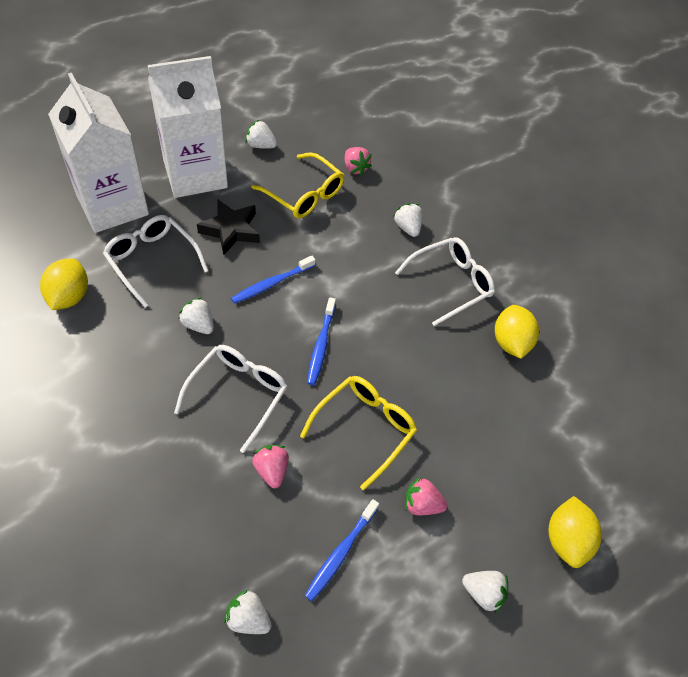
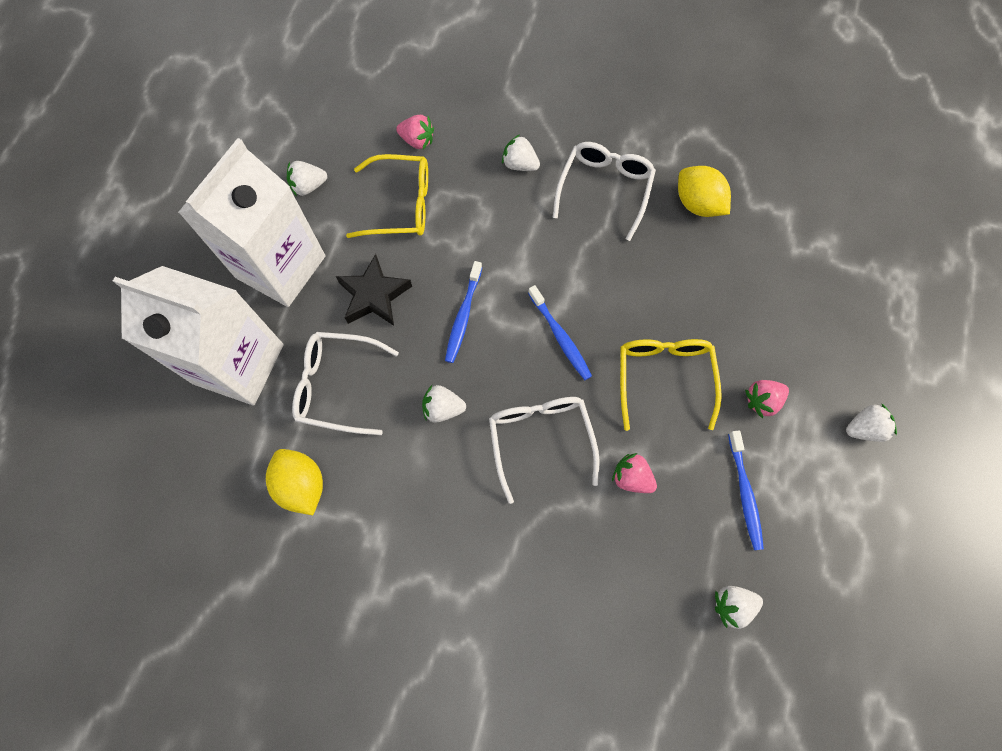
camera: 35 degrees left, 15 degrees up
(566, 539) = (878, 335): yellow lemon -> none

